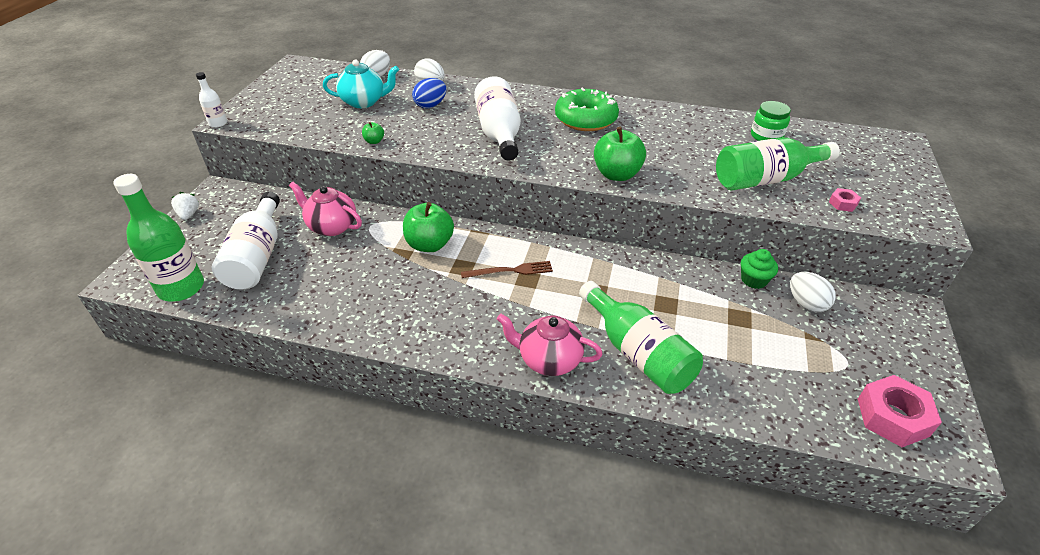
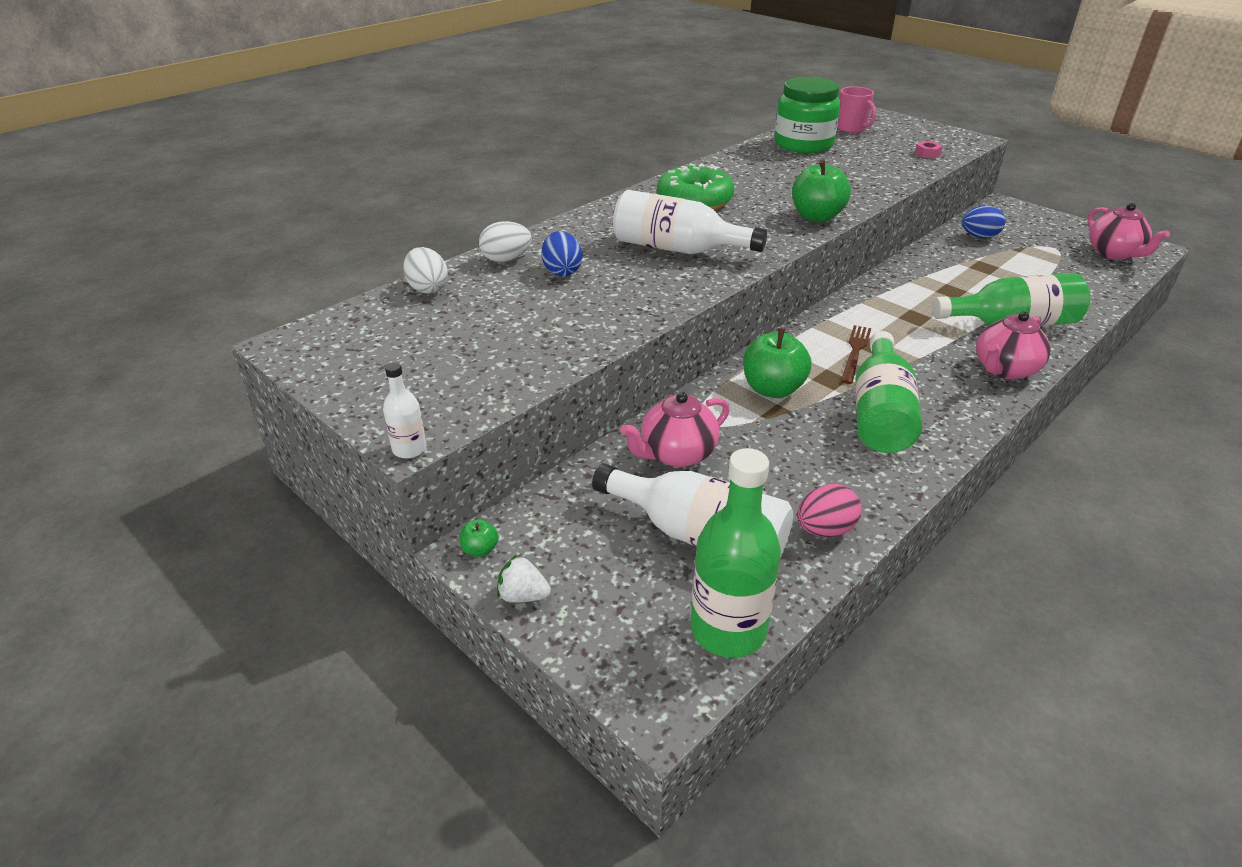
camera: 60 degrees left, 5 degrees down
(282, 304) = (825, 530): none -> pink egg
(364, 102) = (495, 312): turquoise teapot -> none
(374, 141) = (616, 327): green apple -> green apple (480, 550)
(754, 280) = (938, 245): green cupcake -> none
(766, 136) = (803, 144): green jar -> green jar, size x1.80
(766, 179) = (873, 165): green bottle -> green bottle (880, 413)
(806, 304) = (979, 236): white egg -> blue egg
(845, 151) = (851, 128): none -> pink mug
(892, 417) = (1114, 253): pink nut -> pink teapot

